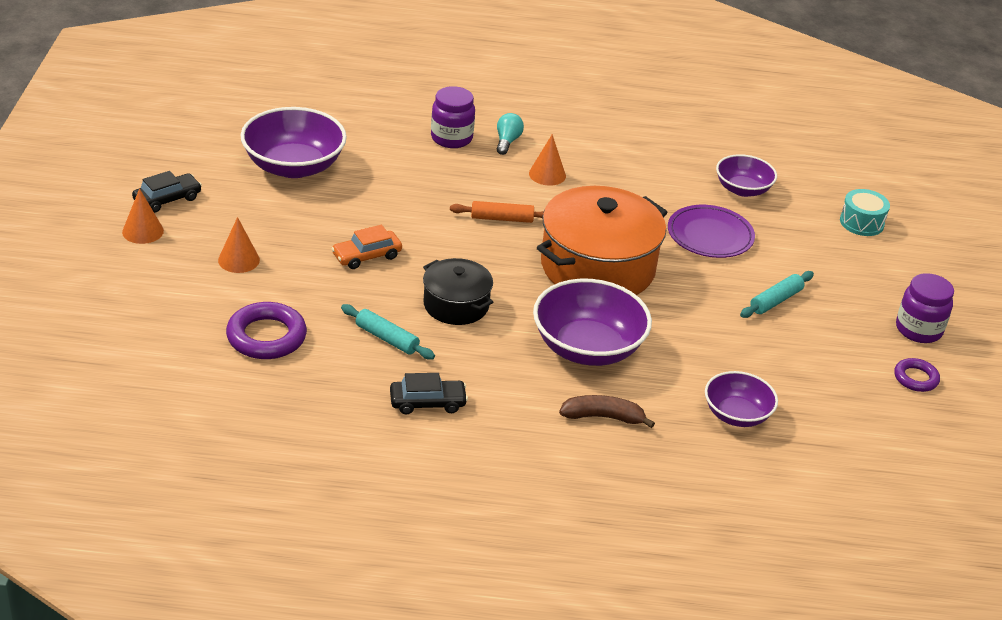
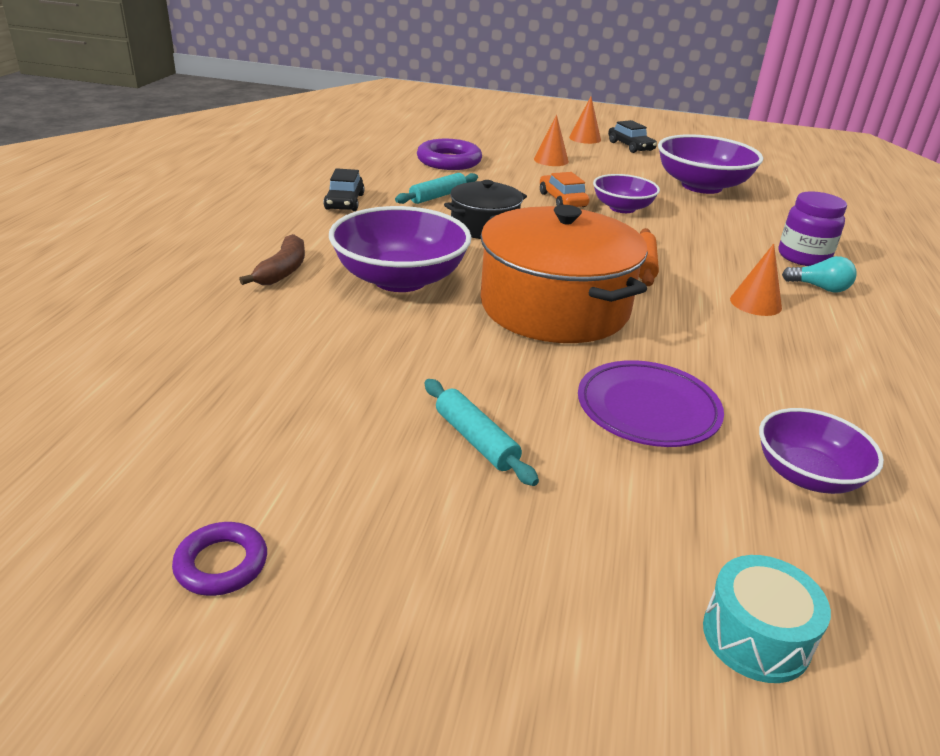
camera: 100 degrees right, 5 degrees down
(736, 414) = (238, 351): purple bowl -> purple bowl (622, 208)
(918, 330) = (361, 619): purple jar -> none

